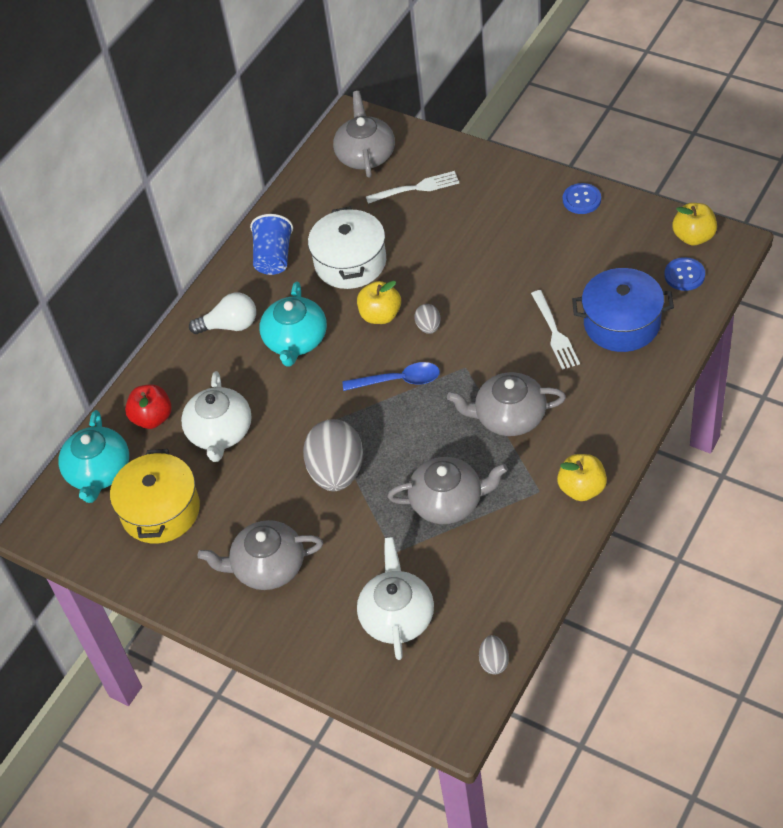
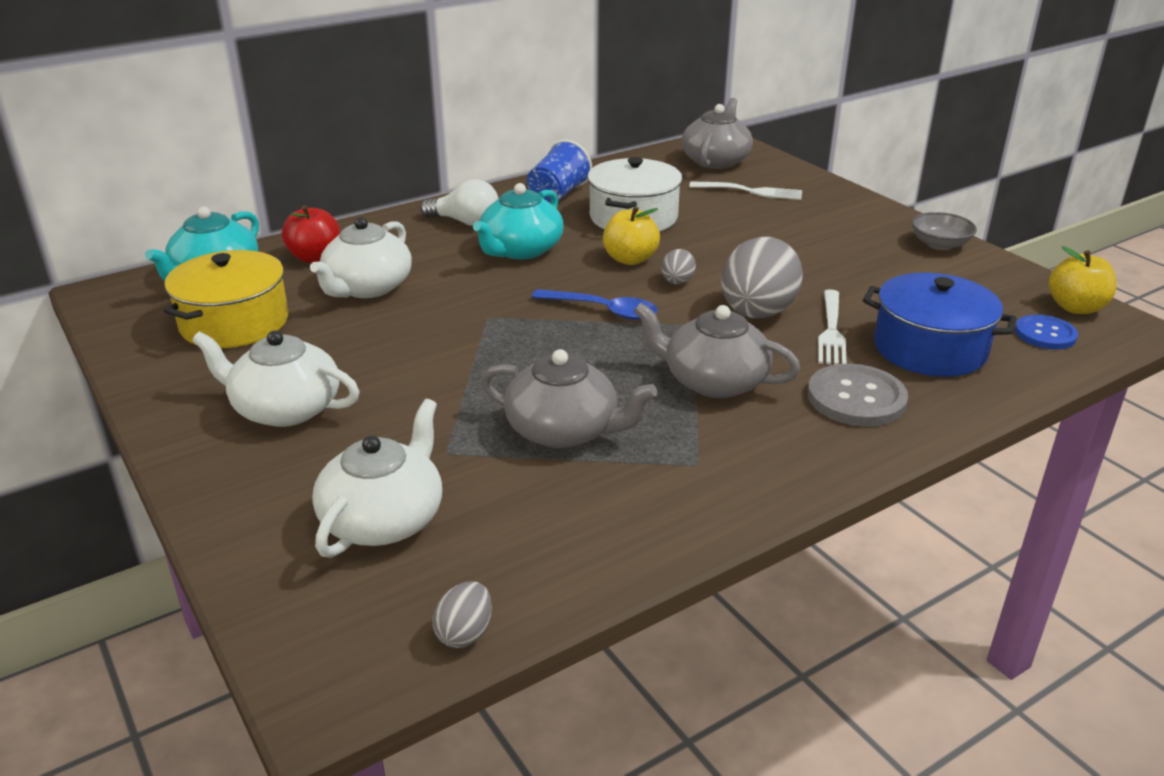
camera: 20 degrees right, 20 degrees down
(267, 566) = (285, 408): grey teapot -> white teapot
(337, 472) = (456, 358): grey egg -> grey egg (757, 313)
(581, 200) = (939, 244): blue button -> grey bowl
(582, 489) = (762, 483): yellow apple -> none
(599, 392) = (856, 398): none -> grey button

